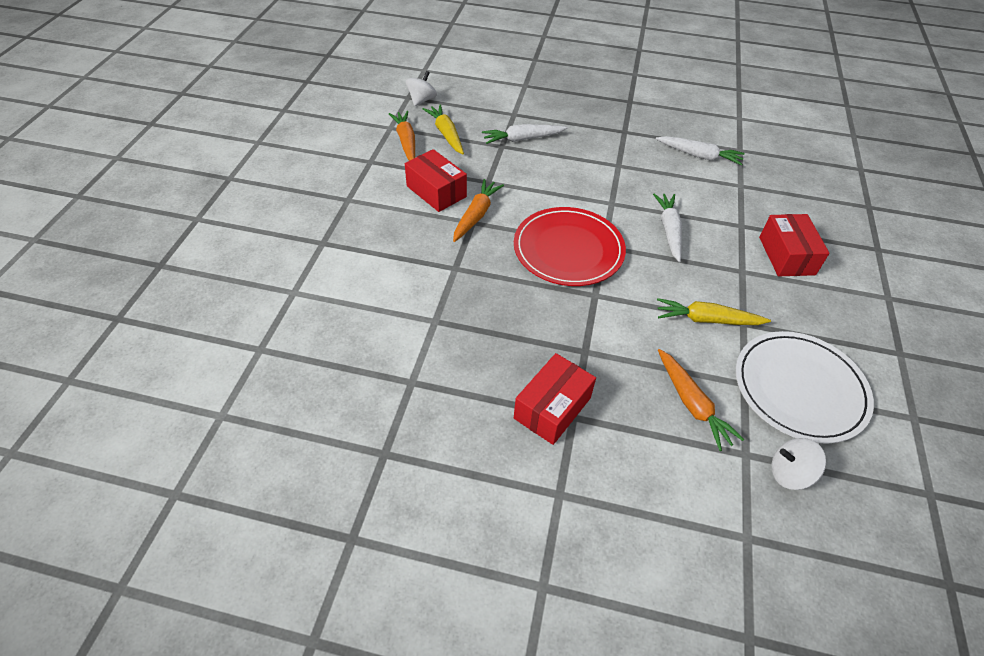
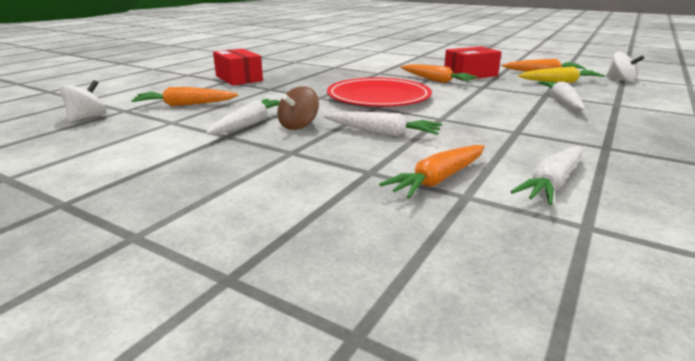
camera: 110 degrees right, 25 degrees down
(687, 284) = (298, 125): none -> brown spinning top
(707, 320) = (249, 124): yellow carrot -> white carrot
(729, 196) = (438, 180): none -> orange carrot
(786, 256) = (291, 184): red box -> none
(799, 388) = (131, 139): white plate -> none

